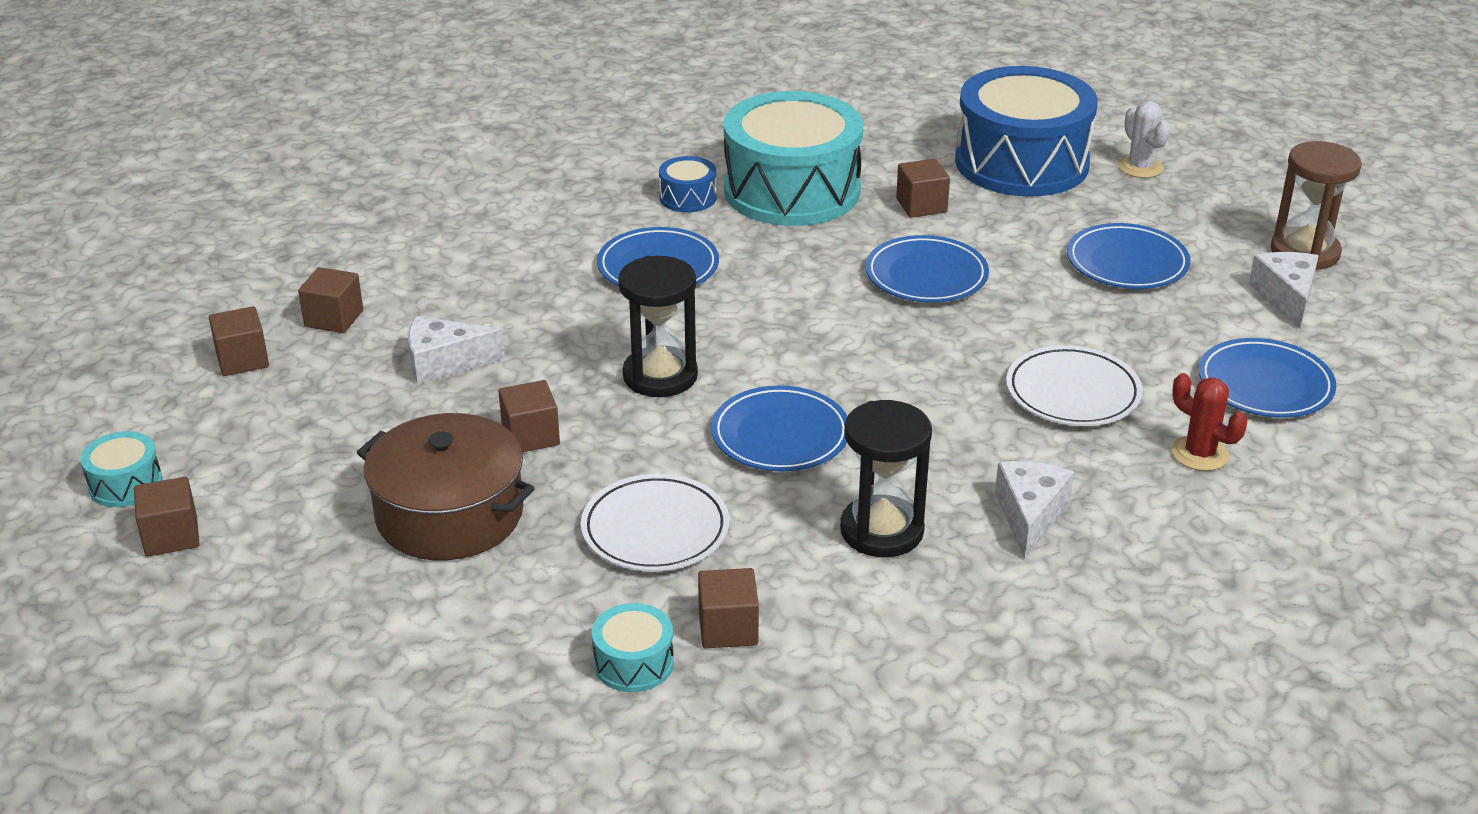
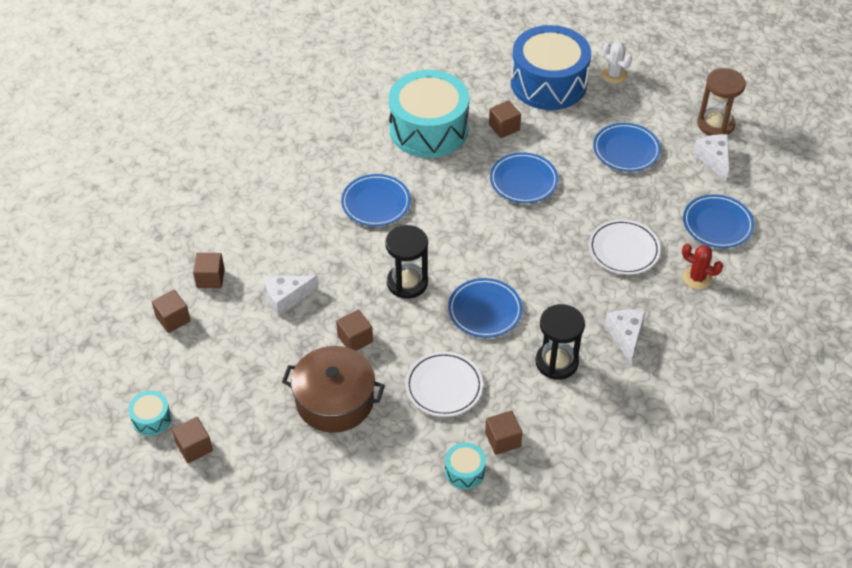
camera: 15 degrees left, 15 degrees up
(688, 197) = (372, 146): blue drum -> none

